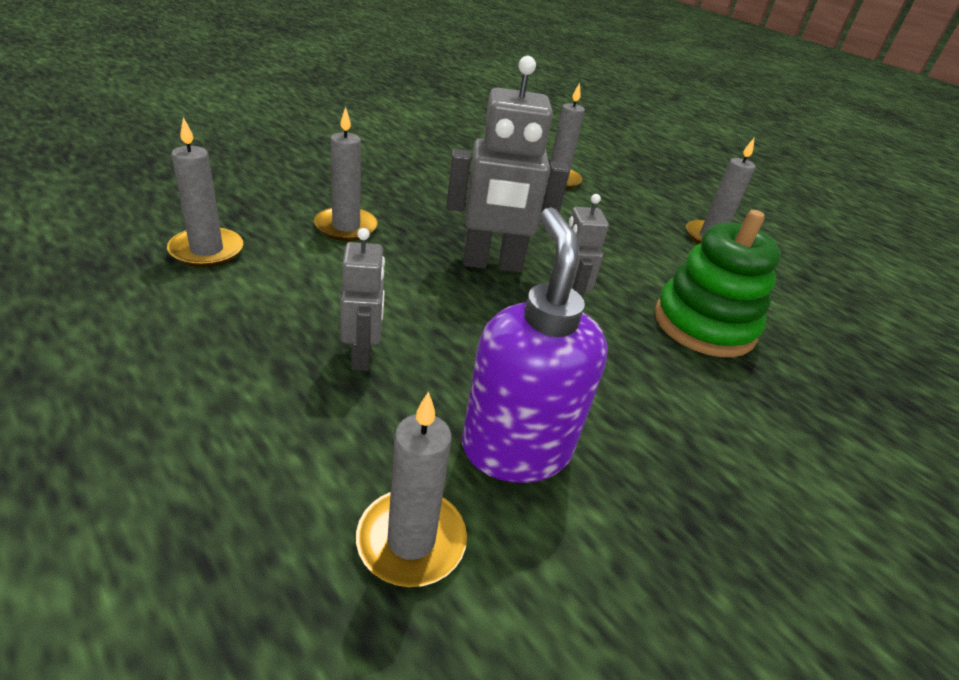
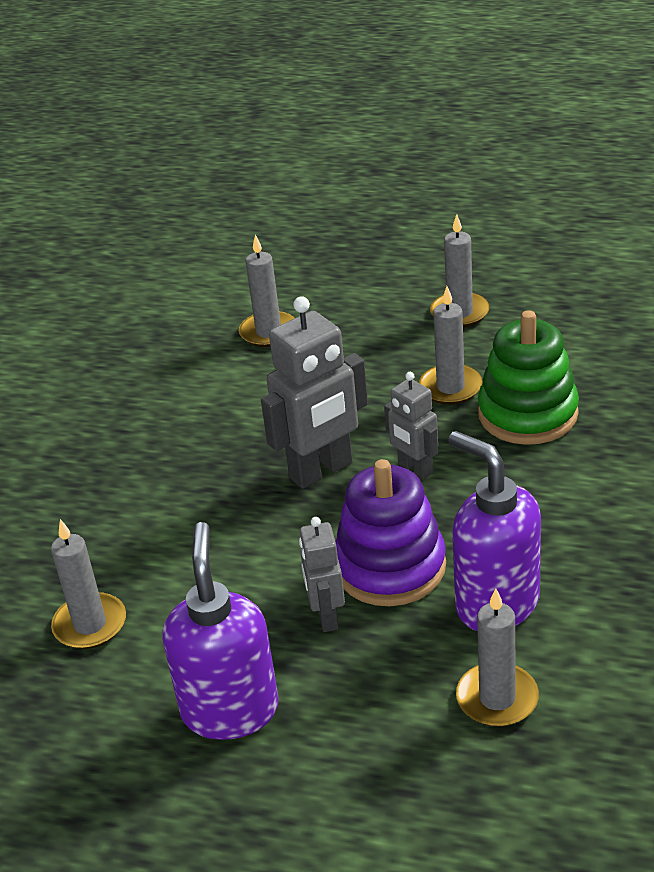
camera: 25 degrees left, 0 degrees up
(193, 369) = (230, 710): none -> purple soap dispenser
(346, 227) = (163, 521): grey candle -> grey candle (450, 387)
(362, 356) = (326, 617): grey robot -> grey robot turned 150 degrees counterclockwise
(460, 355) = (390, 567): none -> purple stacking toy

